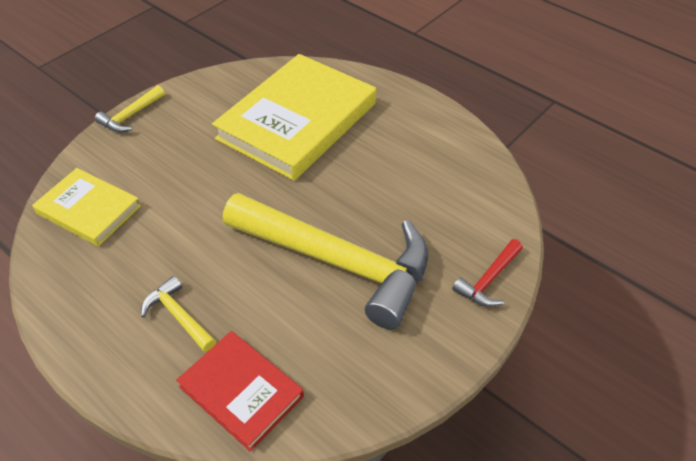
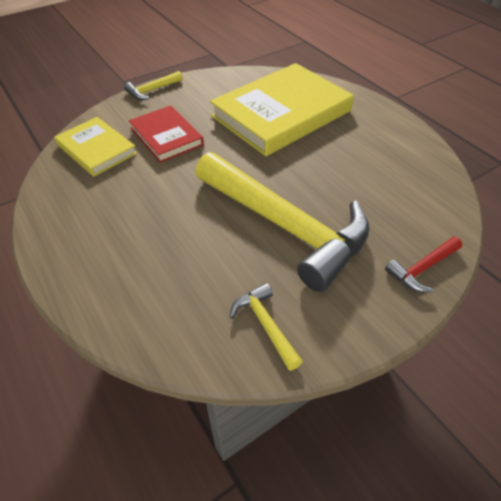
camera: 15 degrees right, 0 degrees up
(178, 316) = (137, 241): yellow hammer -> yellow hammer (265, 324)
(241, 391) = (168, 315): red book -> red book (166, 137)

